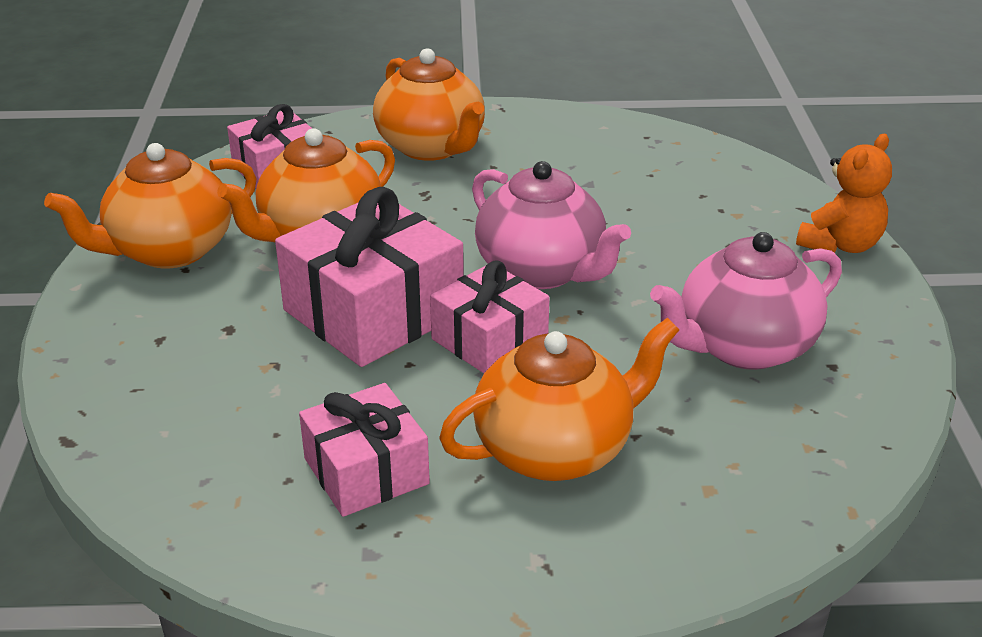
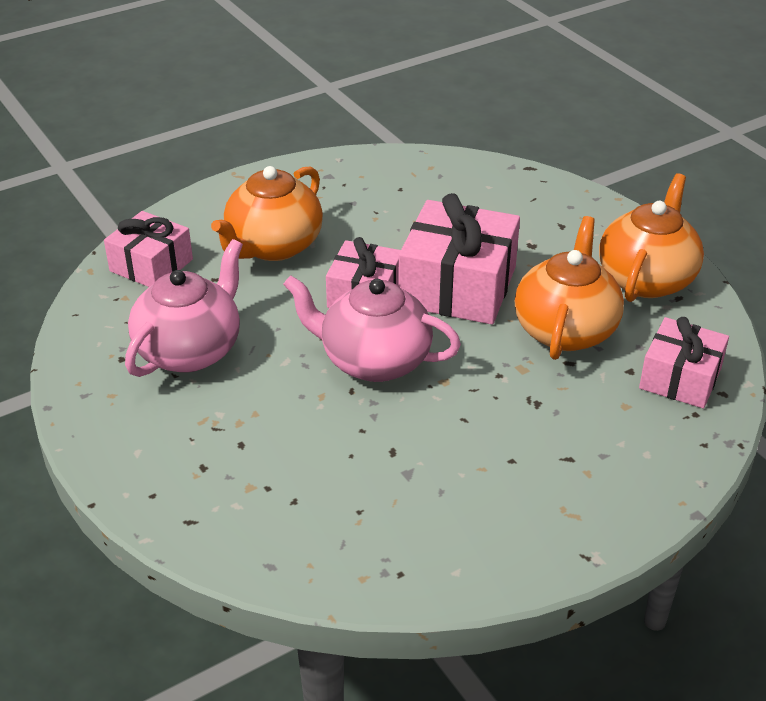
camera: 150 degrees right, 5 degrees up
(366, 471) = (365, 204): pink gift -> pink gift (151, 265)
(431, 147) = (590, 462): orange teapot -> none
(840, 245) = (142, 483): orange teddy bear -> none

